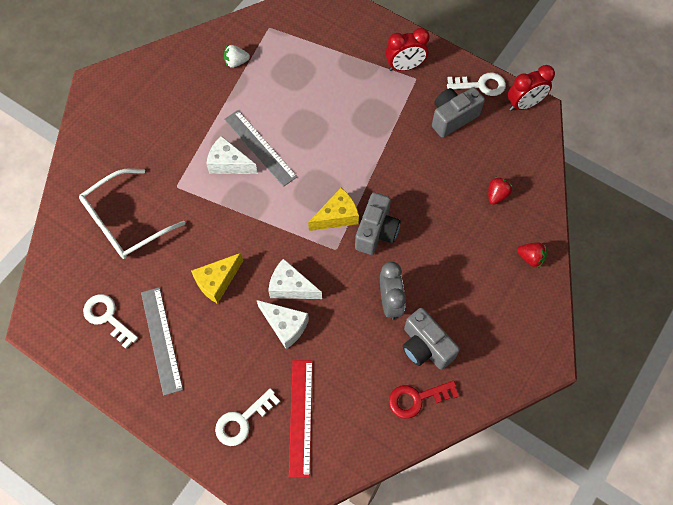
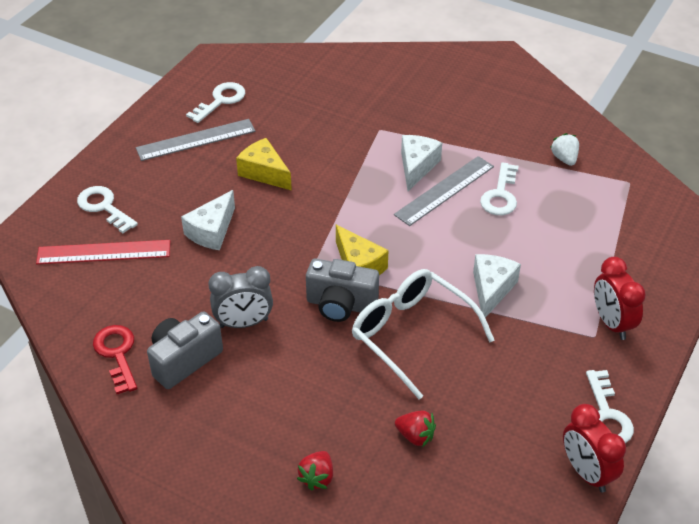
camera: 85 degrees right, 20 degrees down
(126, 221) = (331, 99): white glasses -> white glasses (412, 335)
(271, 111) = (500, 195): none -> white key
(291, 287) = (260, 232): white cheese -> white cheese (491, 289)
(452, 118) = (537, 381): grey camera -> none

